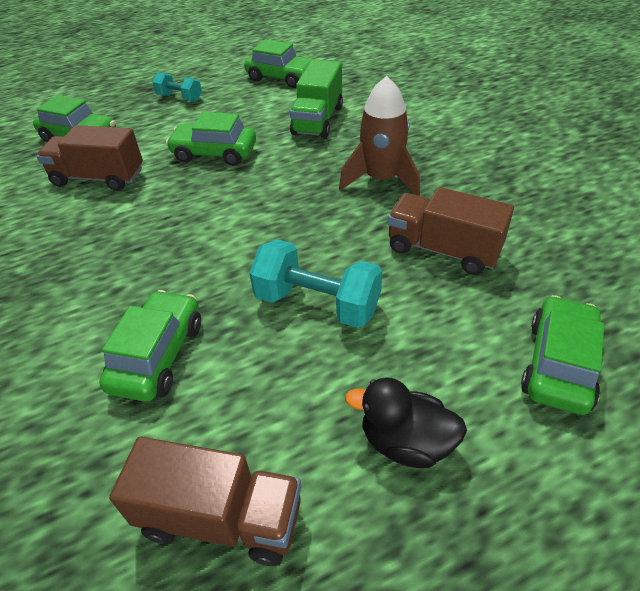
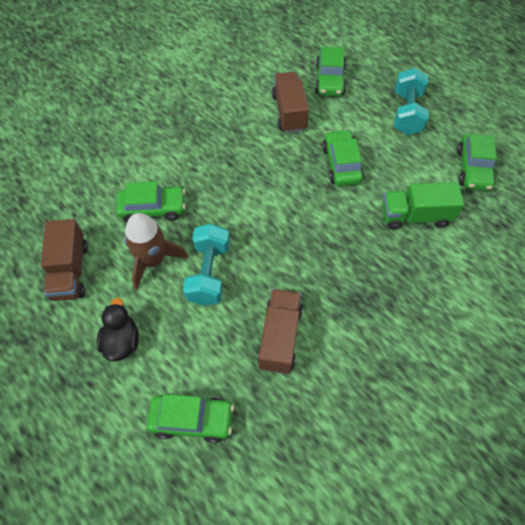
camera: 70 degrees right, 15 degrees up
(180, 98) = (407, 113): turquoise dumbbell -> turquoise dumbbell, size x1.67
(381, 179) = (349, 281): brown rocket -> brown rocket (153, 260)

